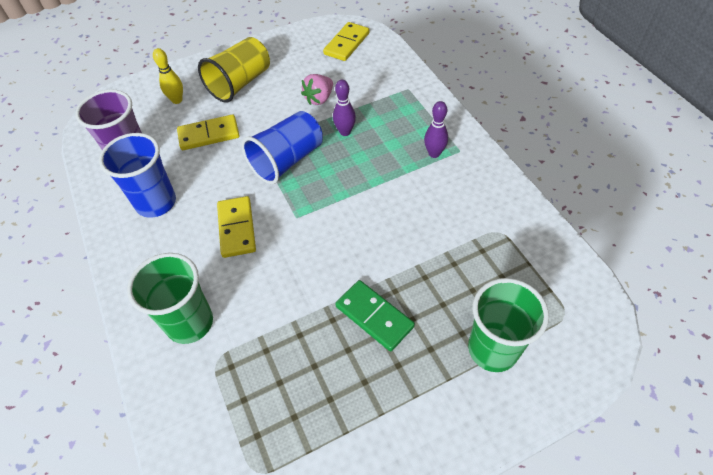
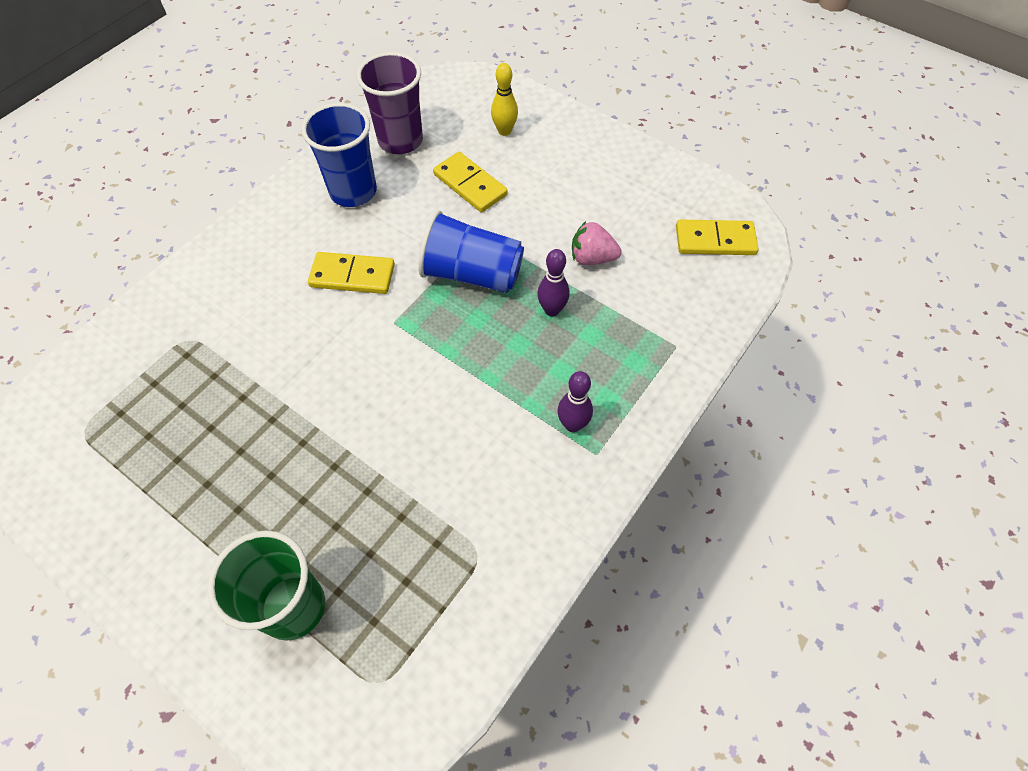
camera: 60 degrees right, 5 degrees up
(190, 323) = (222, 296): green cup -> none
(236, 228) = (352, 275): yellow domino -> yellow domino turned 45 degrees clockwise
(240, 83) = (567, 171): yellow cup -> none
(374, 316) = (291, 459): green domino -> none

